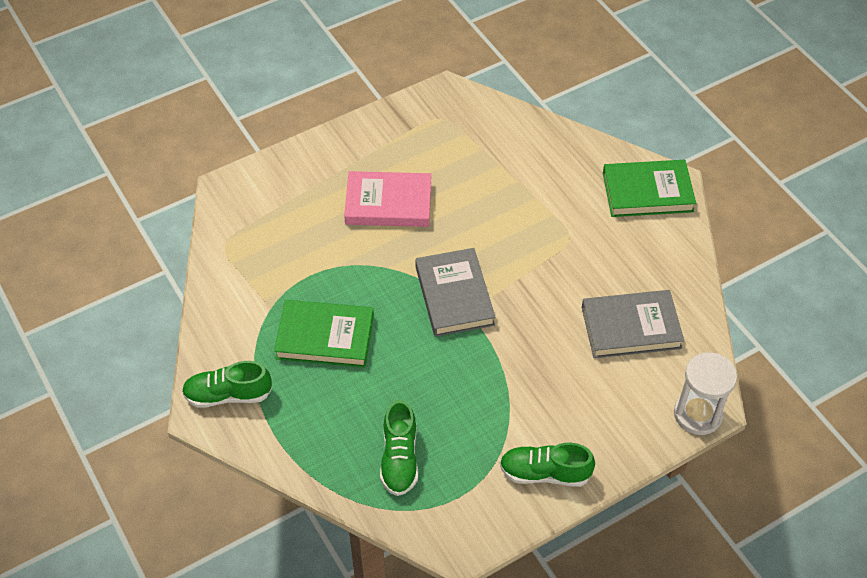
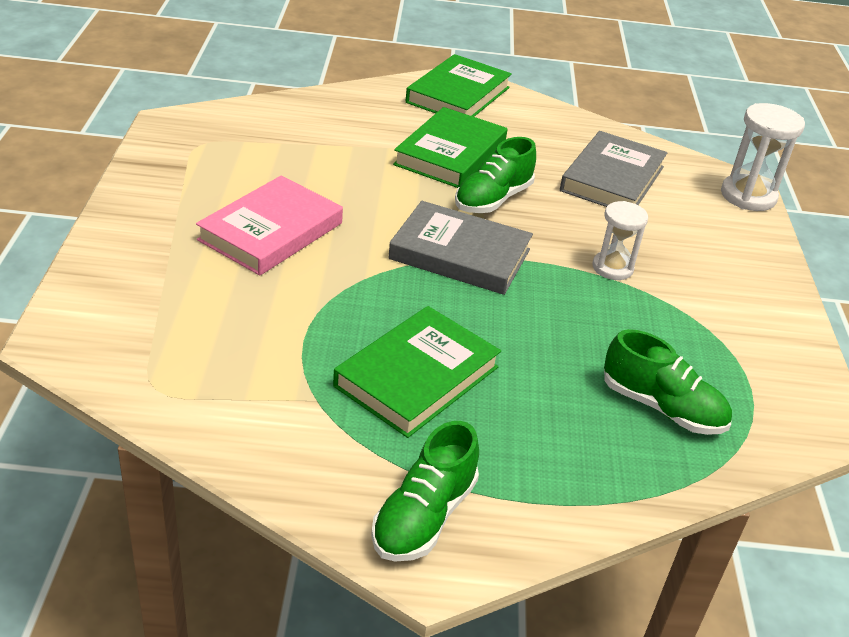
camera: 60 degrees left, 15 degrees down
(518, 375) = (612, 268): none -> white hourglass
(544, 473) = (758, 314): green shoe -> green shoe (493, 199)
(563, 231) = (450, 154): none -> green book

